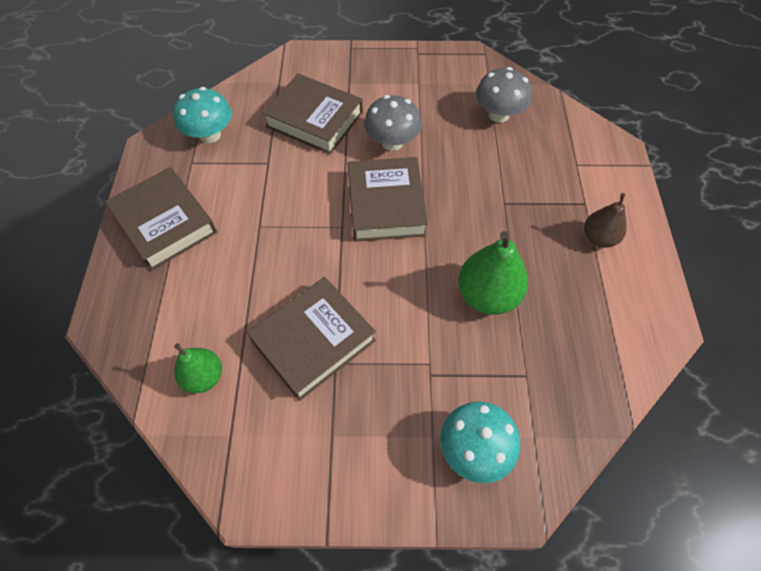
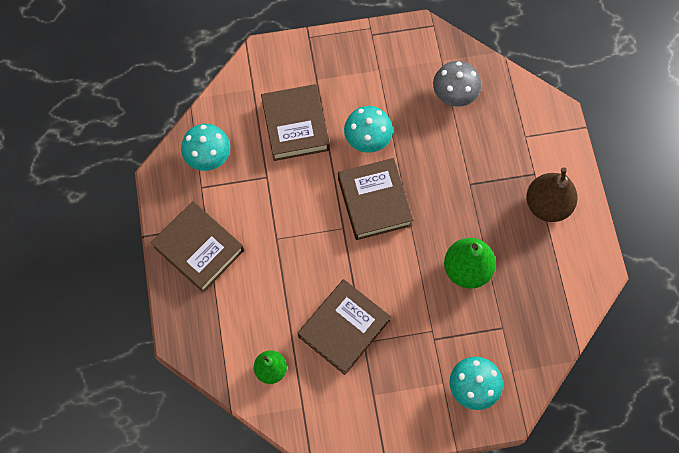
camera: 10 degrees left, 10 degrees up
(314, 120) = (295, 125): brown book -> brown book turned 60 degrees clockwise
(392, 142) = (367, 139): grey mushroom -> turquoise mushroom
(598, 238) = (547, 205): brown pear -> brown pear, size x1.59

